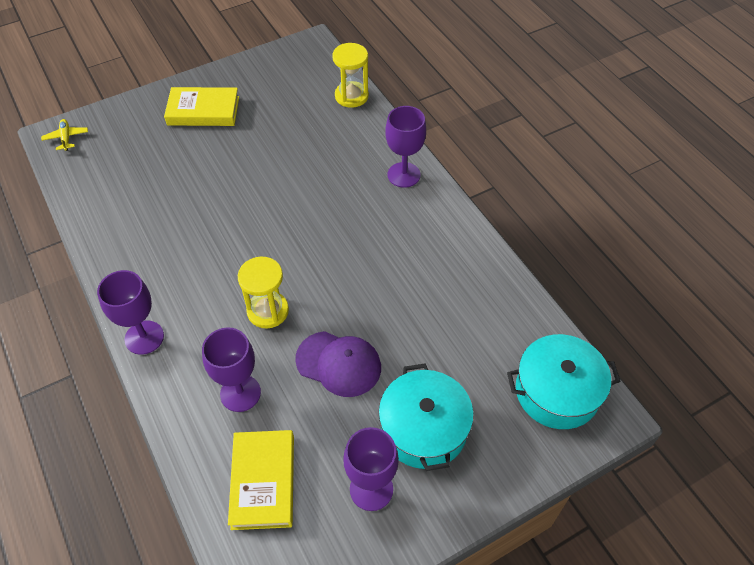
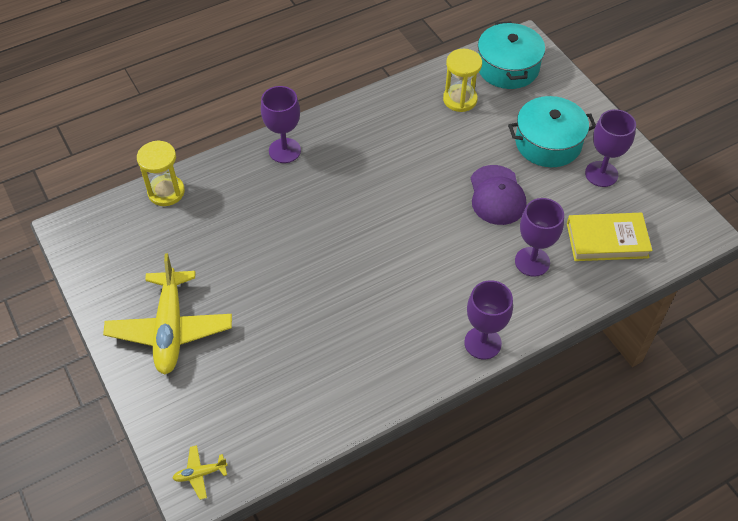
camera: 90 degrees left, 0 degrees up
(203, 111) = (170, 329): yellow book -> yellow plane
(268, 311) = (447, 248): yellow hourglass -> yellow hourglass (460, 99)
(339, 364) = (497, 195): purple cap -> purple cap turned 150 degrees clockwise

